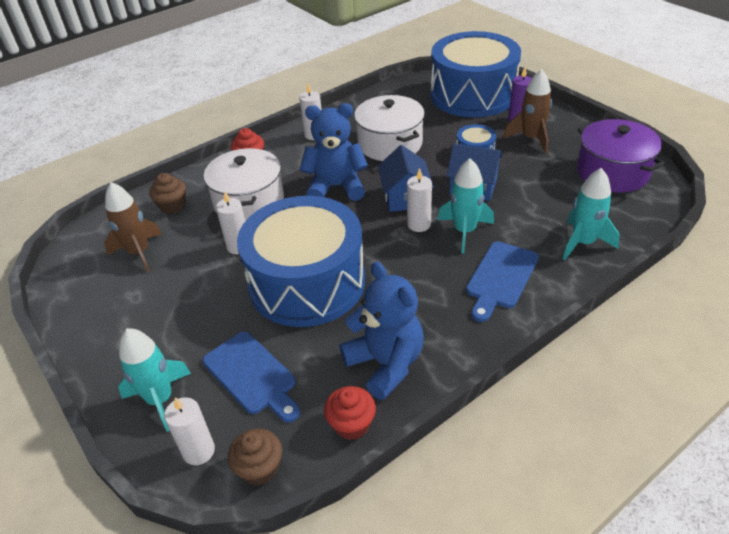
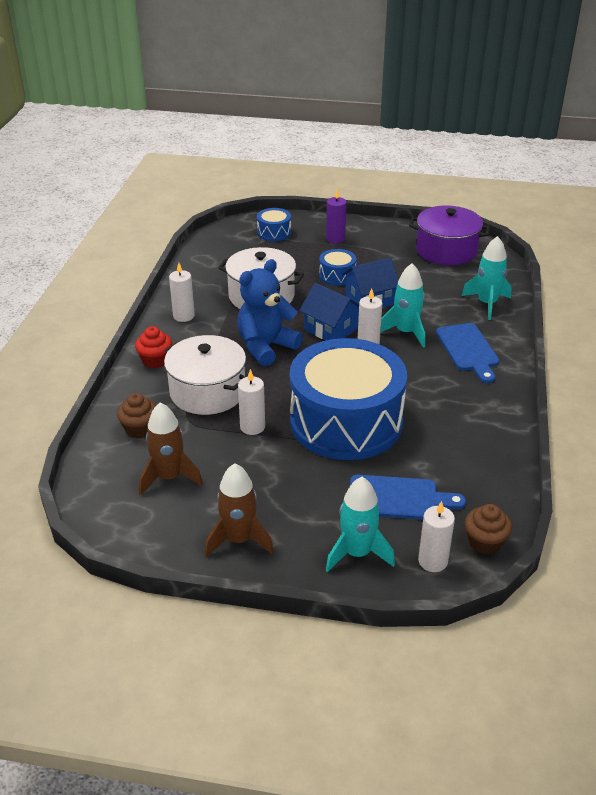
camera: 45 degrees left, 5 degrees down
(351, 424) = (501, 483): red cupcake -> none
(385, 364) = (472, 438): blue teddy bear -> none
(472, 95) = (274, 232): blue drum -> blue drum, size x0.40
(531, 138) = (363, 249): brown rocket -> brown rocket (239, 540)

